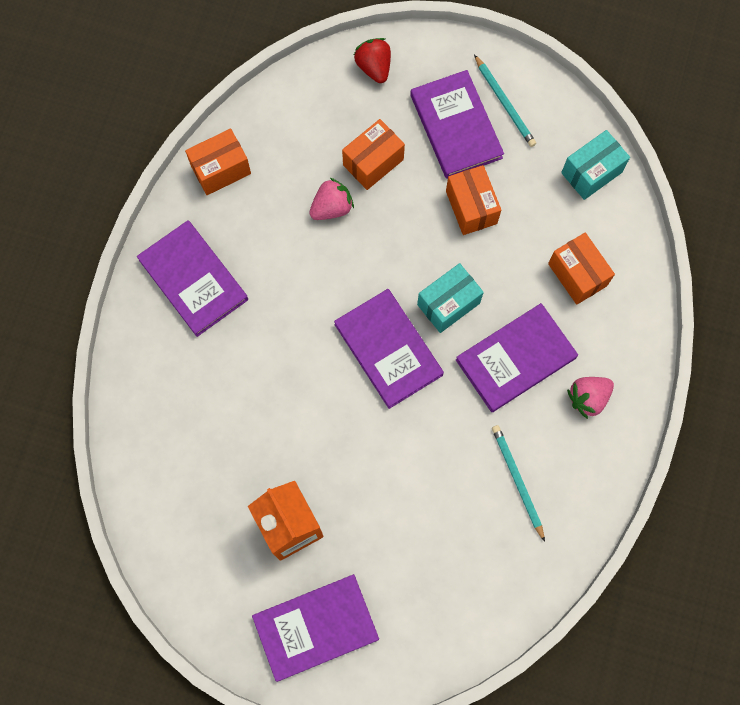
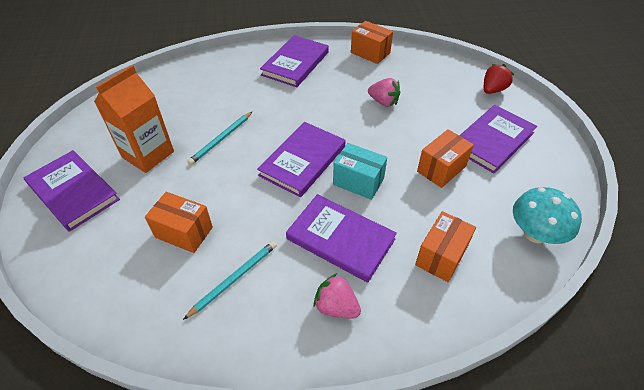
camera: 65 degrees right, 25 degrees down
(373, 162) = (430, 110): orange box -> orange box (184, 232)
(504, 103) = (535, 160): turquoise pencil -> turquoise pencil (221, 139)
(591, 172) = (535, 233): turquoise box -> turquoise mushroom

